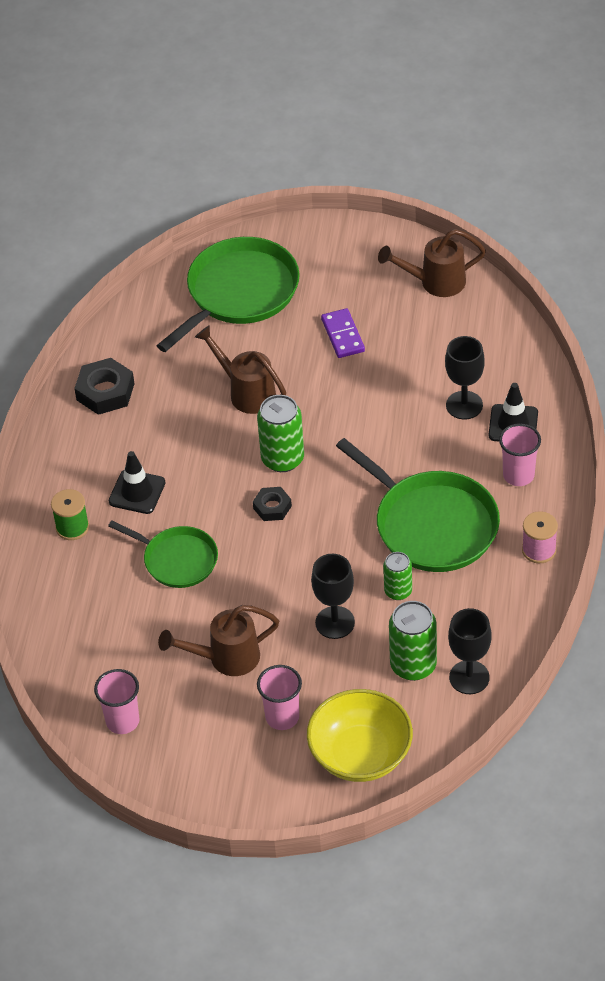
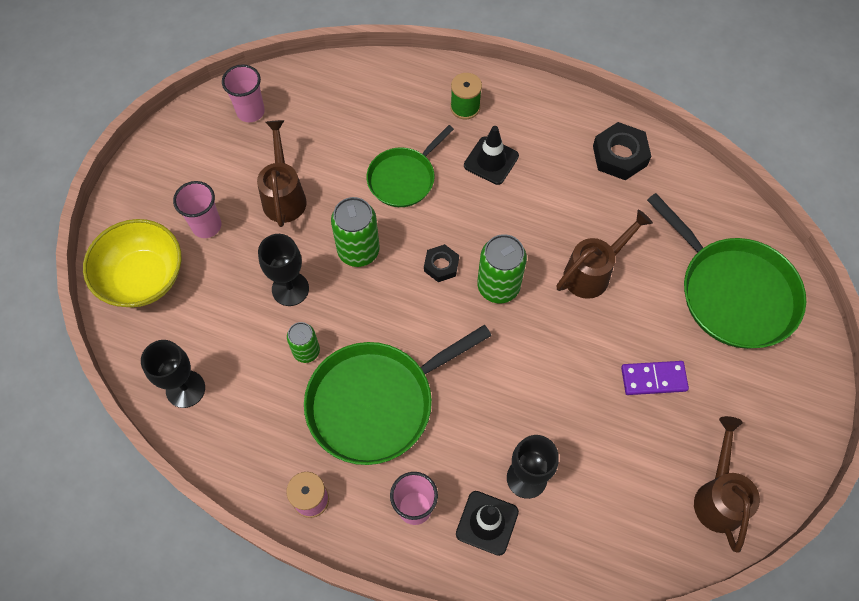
camera: 100 degrees right, 15 degrees up
(413, 665) = (218, 343): green can -> green can (358, 251)

